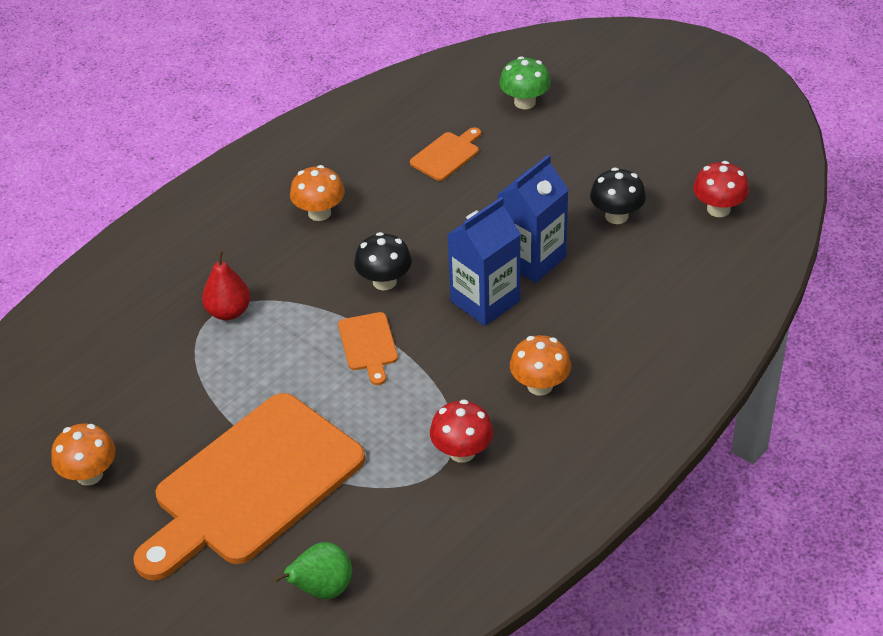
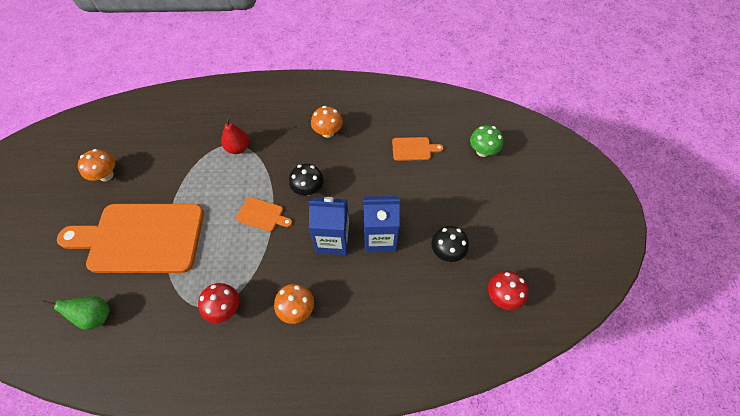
camera: 45 degrees right, 15 degrees up
(368, 345) = (262, 215): orange cutting board -> orange cutting board turned 105 degrees counterclockwise

